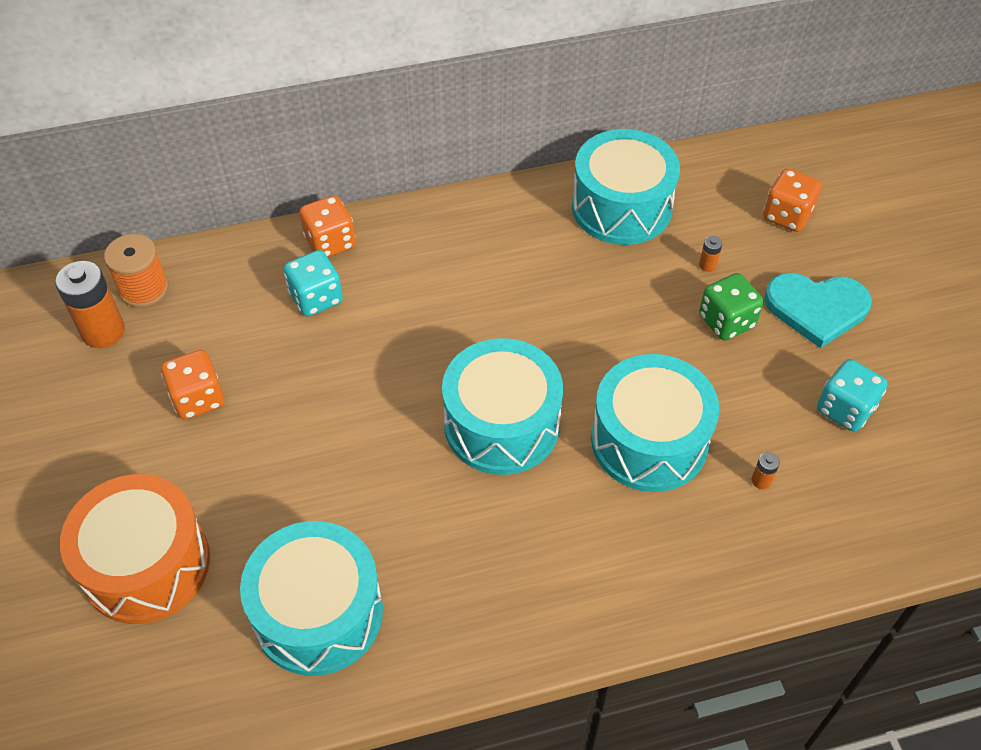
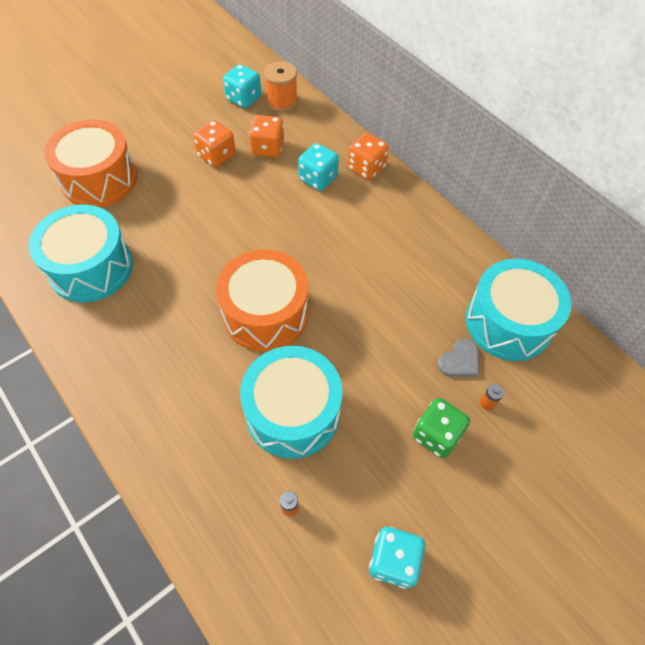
camera: 65 degrees right, 5 degrees up
(103, 331) = (243, 99): orange battery -> turquoise dice
(502, 424) = (266, 313): turquoise drum -> orange drum
(649, 266) = (460, 361): none -> grey heart
(787, 215) = (584, 452): orange dice -> orange dice (267, 148)
(816, 308) = (492, 506): turquoise heart -> none

